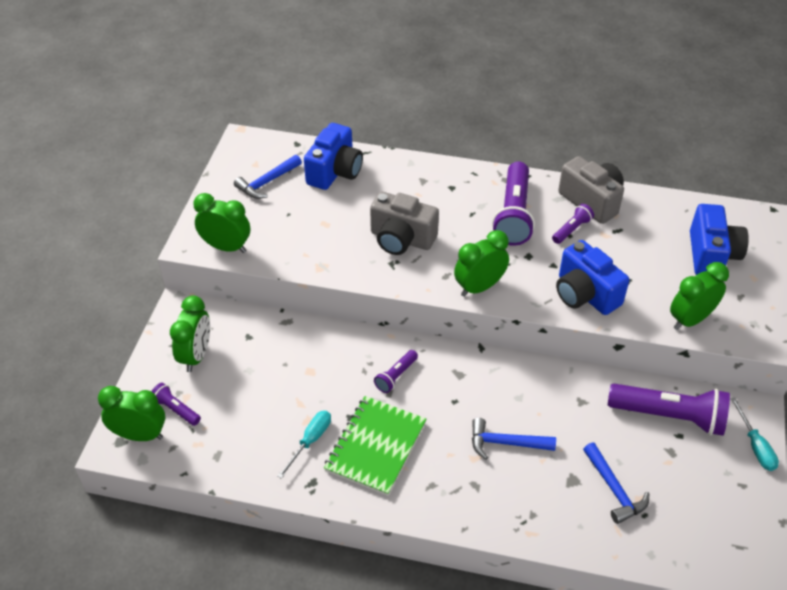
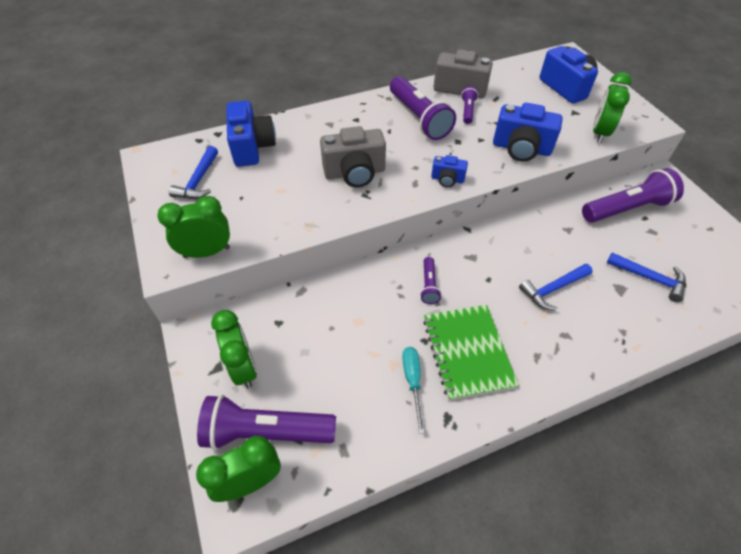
camera: 35 degrees left, 5 degrees up
(176, 409) = (266, 432): purple flashlight -> purple flashlight, size x2.05
(479, 287) = (447, 179): green clock -> blue camera
(755, 446) = (689, 199): turquoise screwdriver -> none

